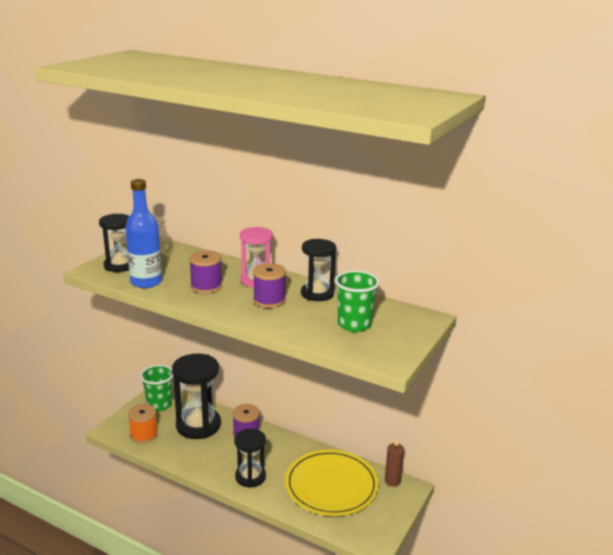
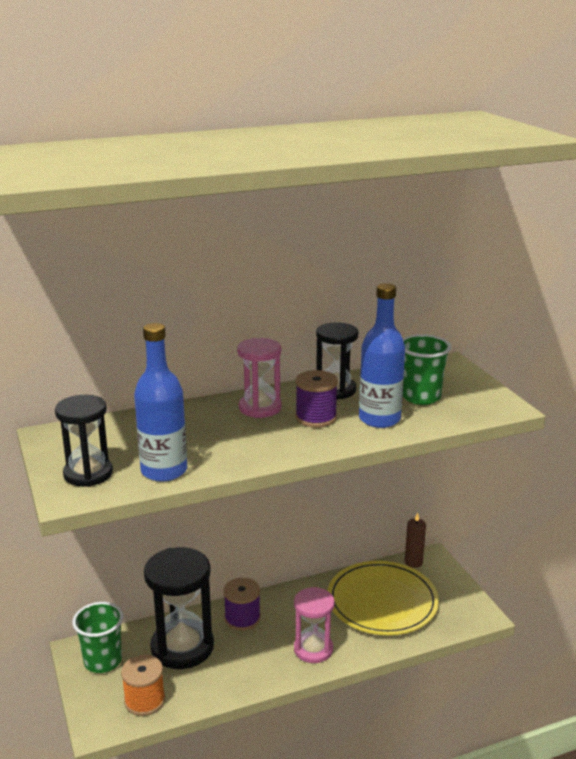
camera: 50 degrees left, 0 degrees up
(206, 286) = (232, 439): purple spool -> none
(250, 477) = (313, 649): black hourglass -> pink hourglass
(298, 321) = (379, 419): none -> blue bottle

